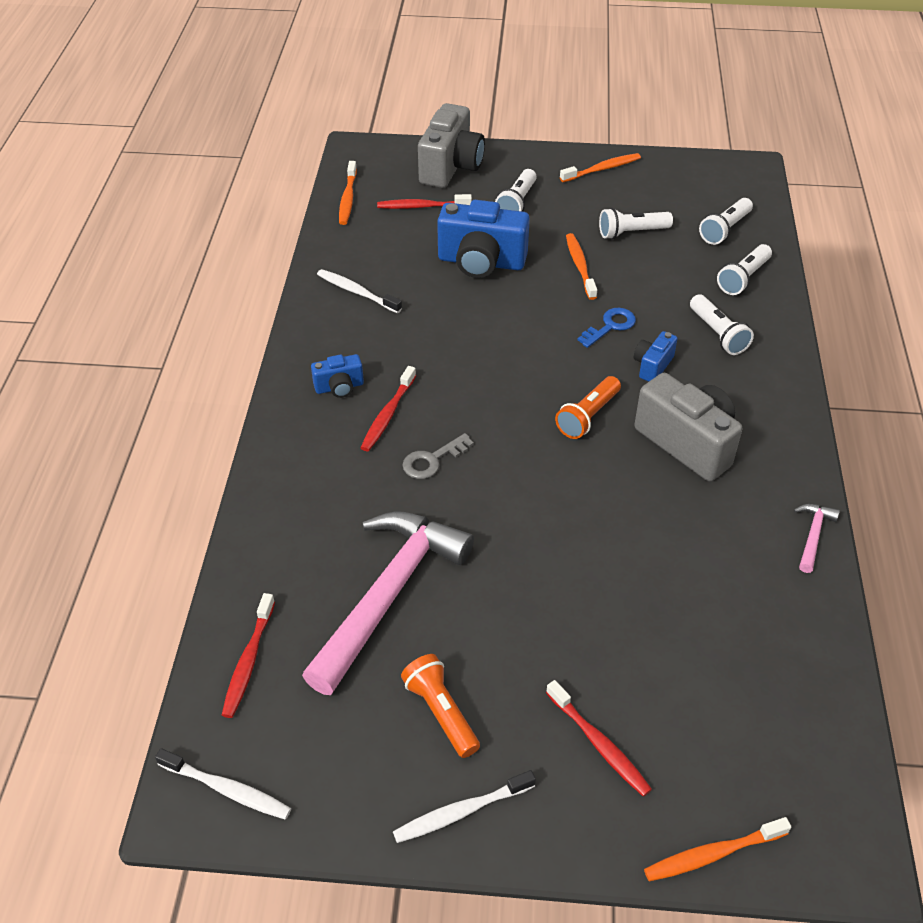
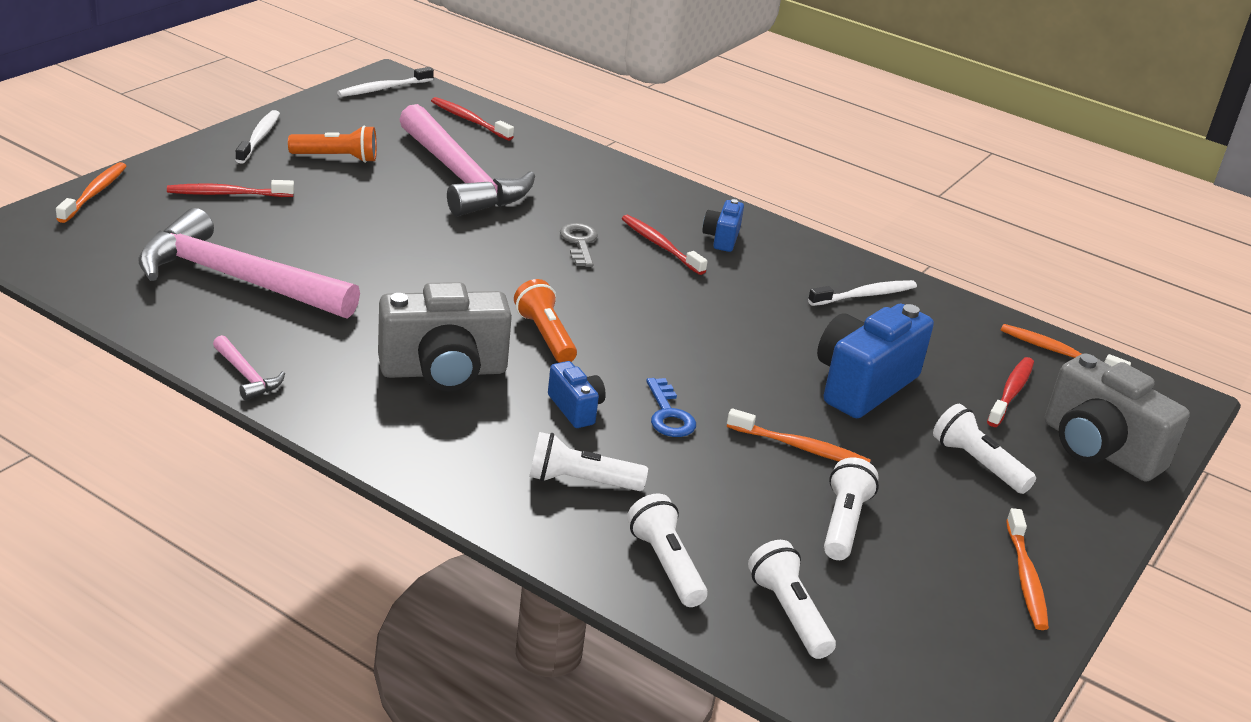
camera: 115 degrees right, 15 degrees down
(717, 629) = (237, 279): none -> pink hammer

